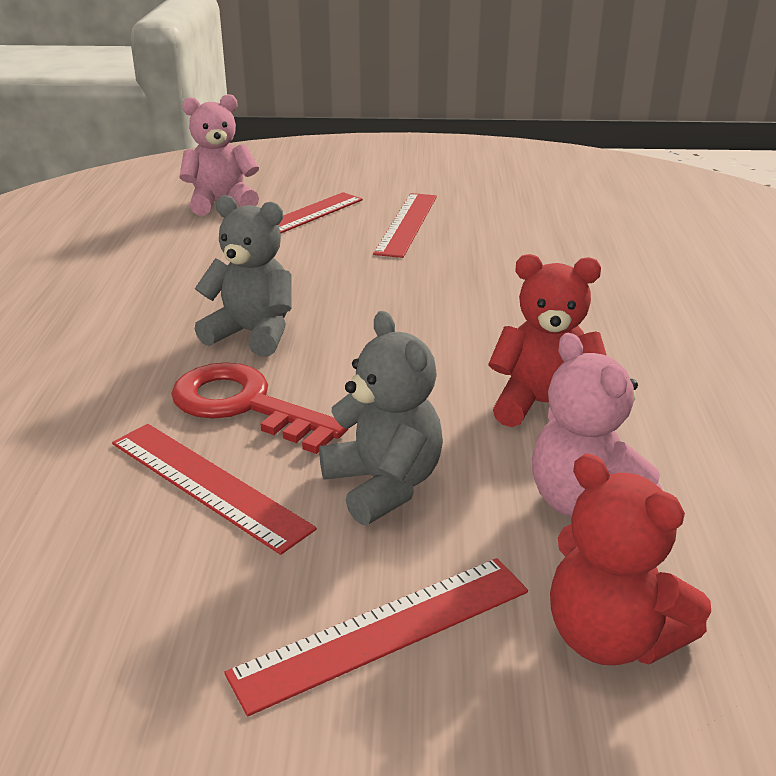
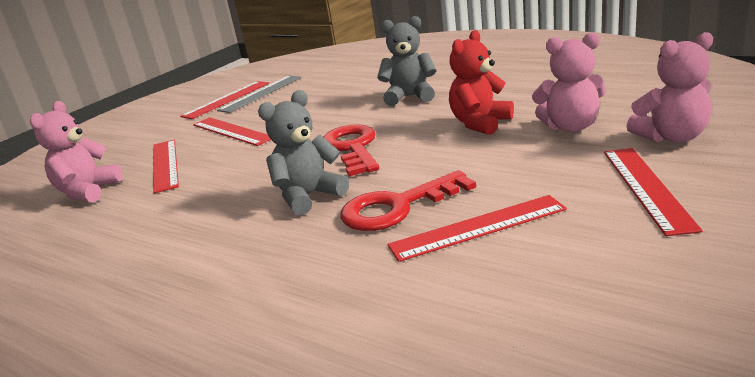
camera: 55 degrees left, 5 degrees down
(383, 485) = (520, 173): grey teddy bear -> grey teddy bear (409, 97)
(400, 322) = (352, 148): none -> red key
(501, 185) = (226, 99): none -> red ruler
(537, 200) = (261, 93): none -> grey ruler
(611, 637) = (671, 137): red teddy bear -> pink teddy bear

